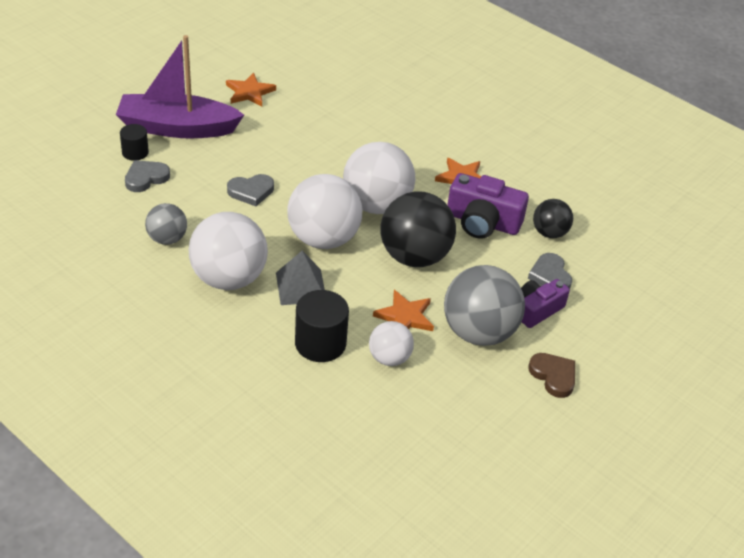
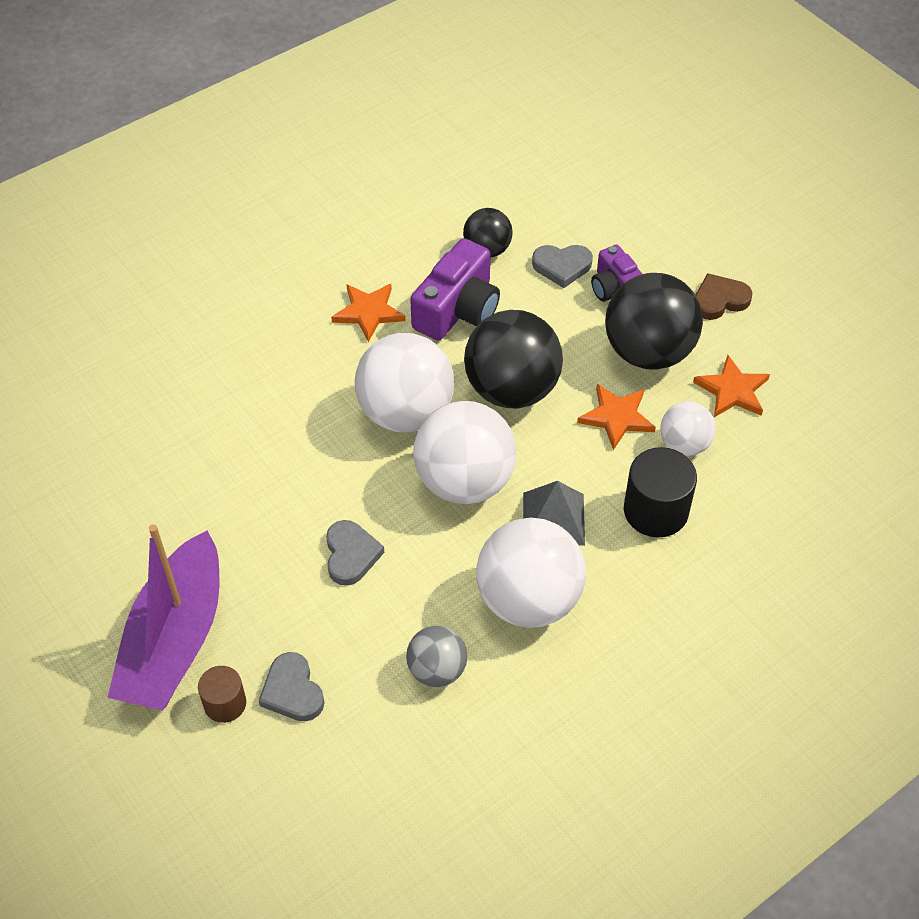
camera: 75 degrees left, 10 degrees up
(135, 152) = (225, 703): black cylinder -> brown cylinder
(249, 92) = (107, 532): orange star -> orange star (732, 390)
(478, 332) = (648, 352): grey ball -> black ball

